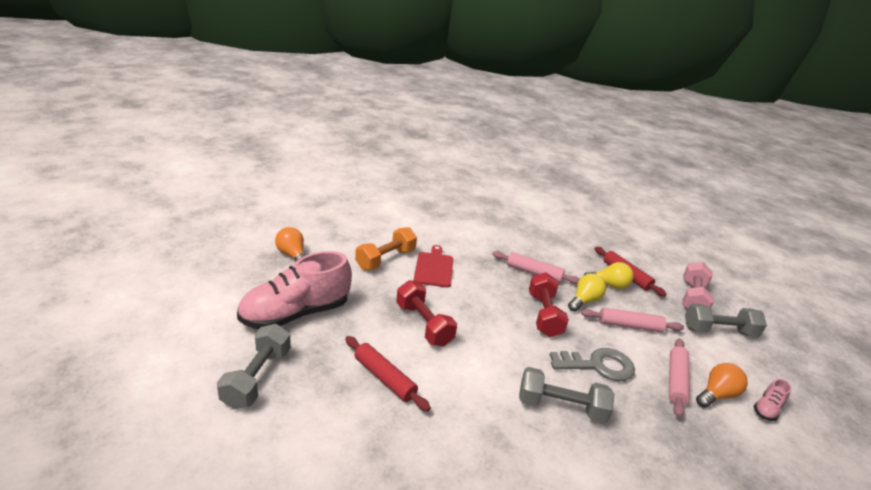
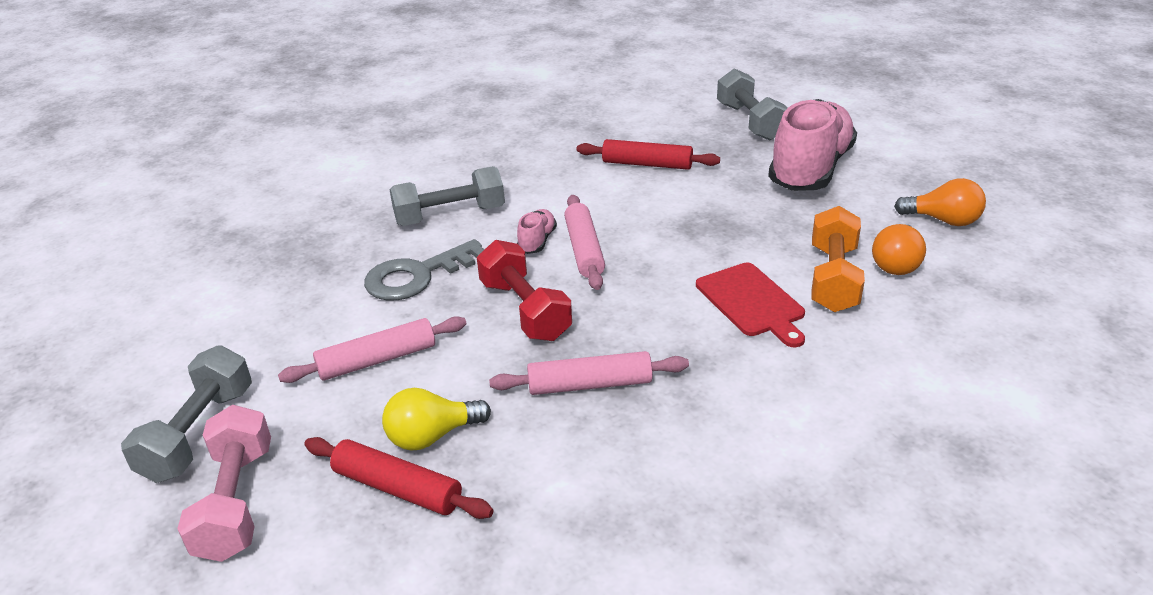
camera: 155 degrees right, 5 degrees up
(424, 324) = (669, 222): red dumbbell -> none
(584, 301) = (470, 370): yellow light bulb -> none
(675, 381) = (301, 304): pink rolling pin -> pink rolling pin (584, 250)
(716, 394) = (240, 311): orange light bulb -> orange light bulb (896, 264)
(719, 331) = (198, 433): grey dumbbell -> grey dumbbell turned 45 degrees counterclockwise
(767, 409) = (166, 324): pink shoe -> pink shoe (537, 241)

